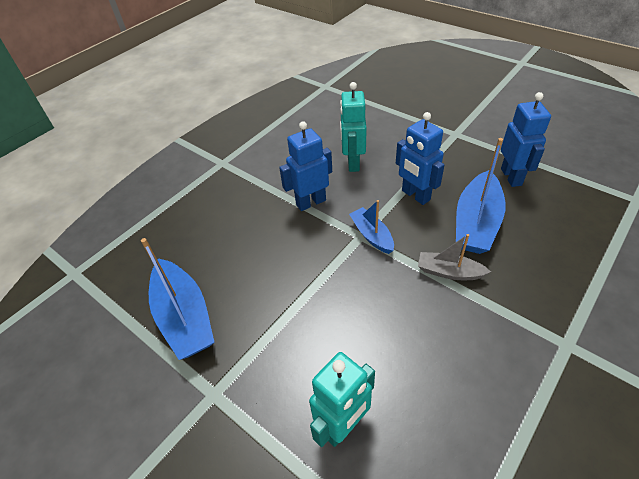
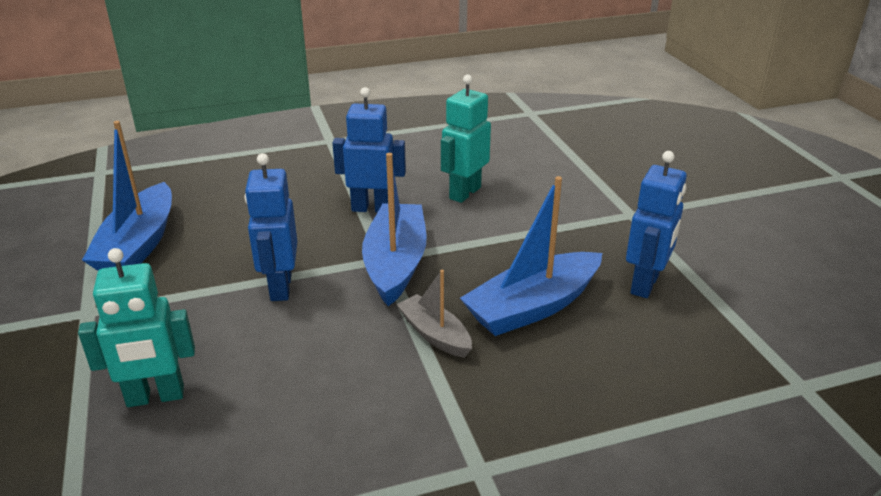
camera: 30 degrees right, 15 degrees down
(371, 235) = (395, 263): blue boat -> blue boat, size x1.75
(415, 195) = (495, 250): blue robot -> blue robot (280, 287)

